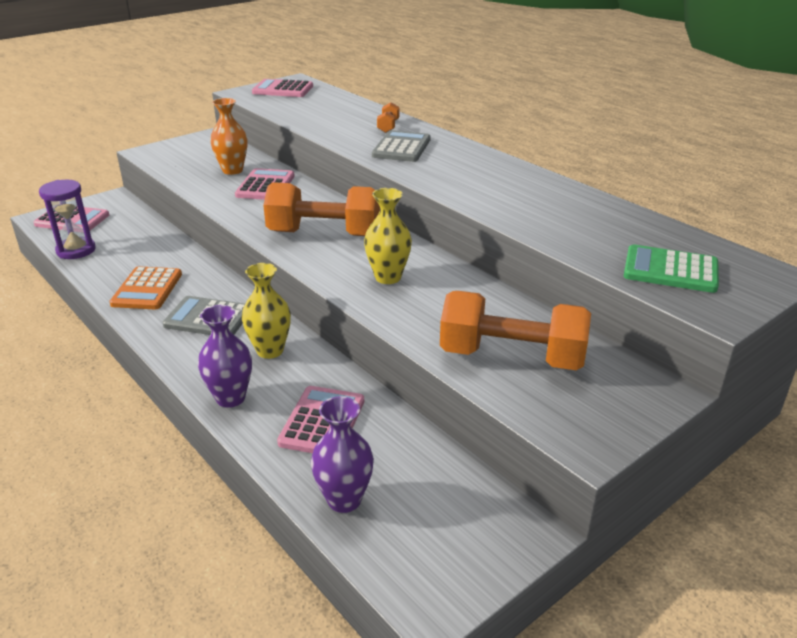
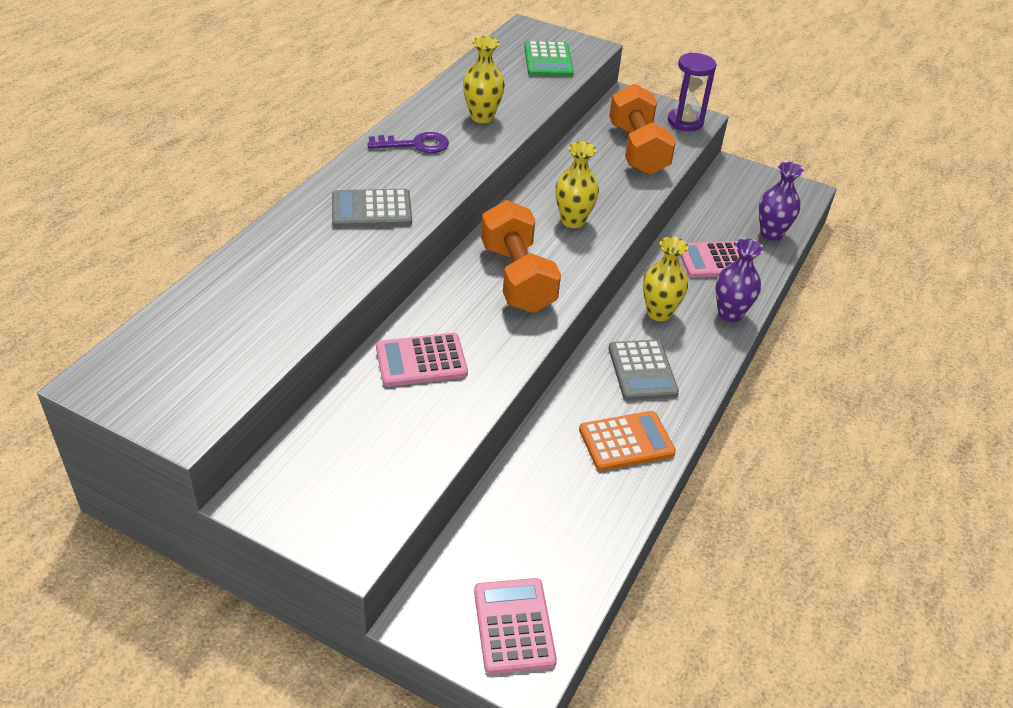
camera: 115 degrees left, 10 degrees up
(76, 250) = (590, 562): purple hourglass -> purple hourglass (685, 122)
(232, 170) = (386, 411): orange vase -> none
(283, 89) = (157, 378): pink calculator -> none
(388, 126) = (302, 233): orange dumbbell -> none
(492, 173) = (415, 144): none -> purple key
(534, 208) = (482, 117): none -> yellow vase

